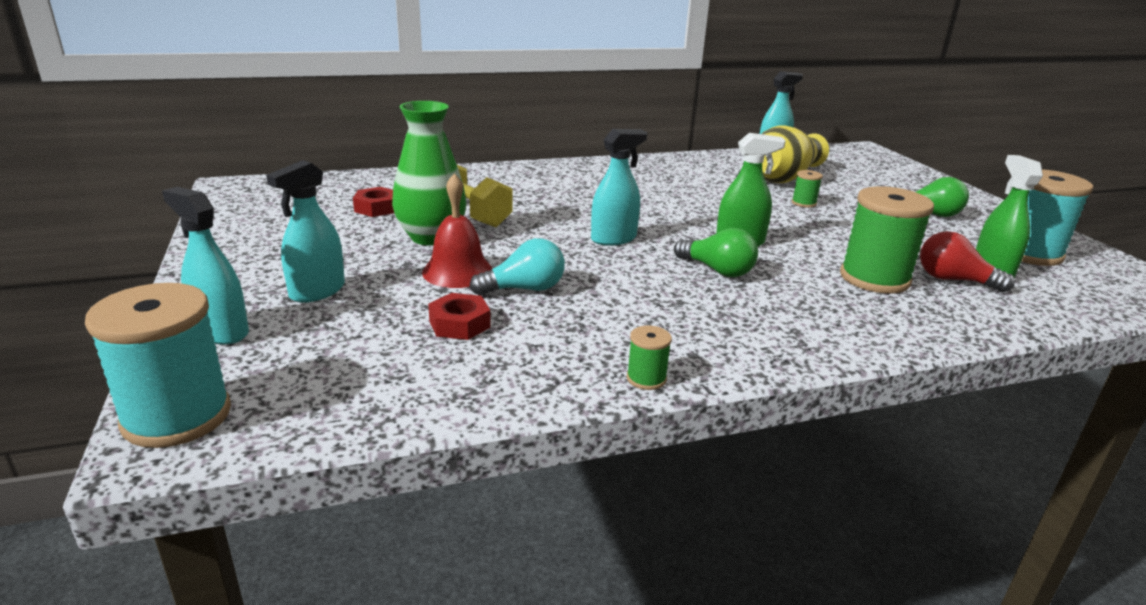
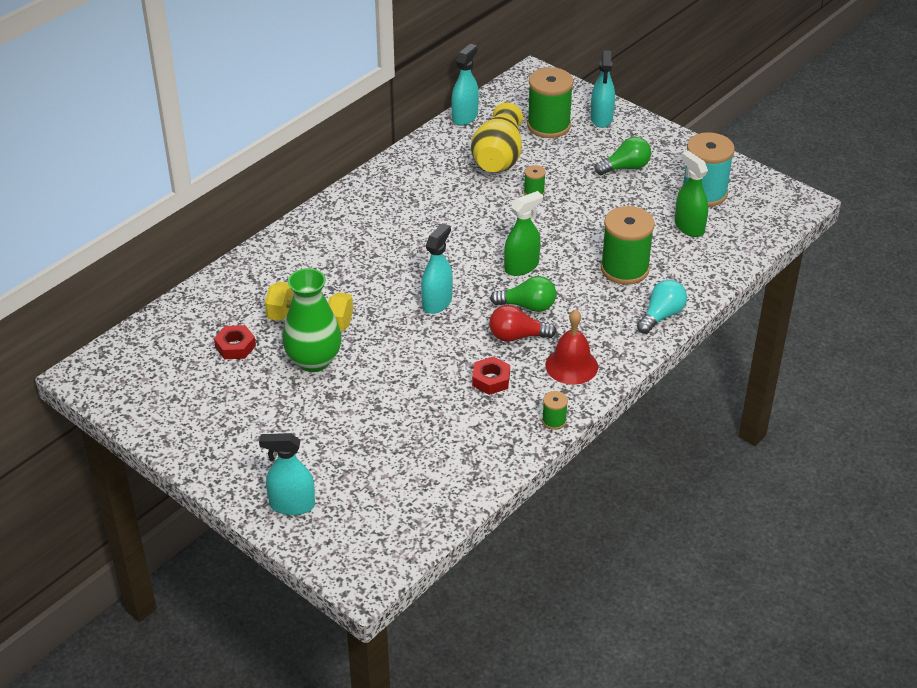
camera: 30 degrees left, 15 degrees up
(177, 416) = (349, 562): turquoise spool -> none
(317, 291) = (304, 447): turquoise spray bottle -> turquoise spray bottle (601, 118)
(458, 271) = (370, 387): red bell -> red bell (571, 366)
(459, 324) = (419, 431): red nut -> red nut (491, 380)
(524, 289) = (427, 383): turquoise light bulb -> turquoise light bulb (661, 316)
(856, 174) = (548, 126): none -> green spool
(954, 280) = (670, 248): red light bulb -> red light bulb (517, 336)

